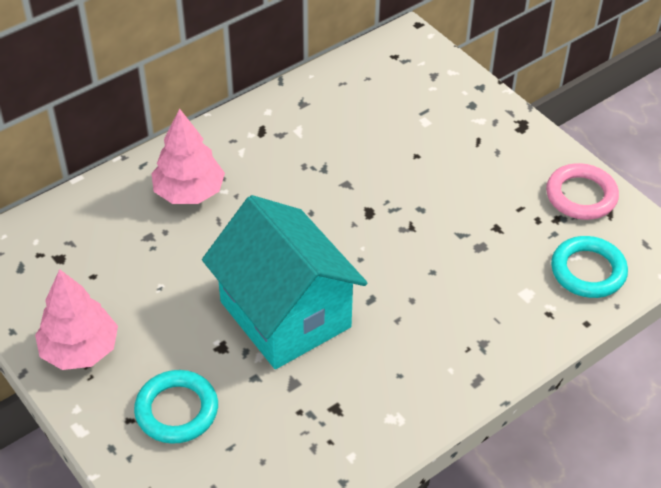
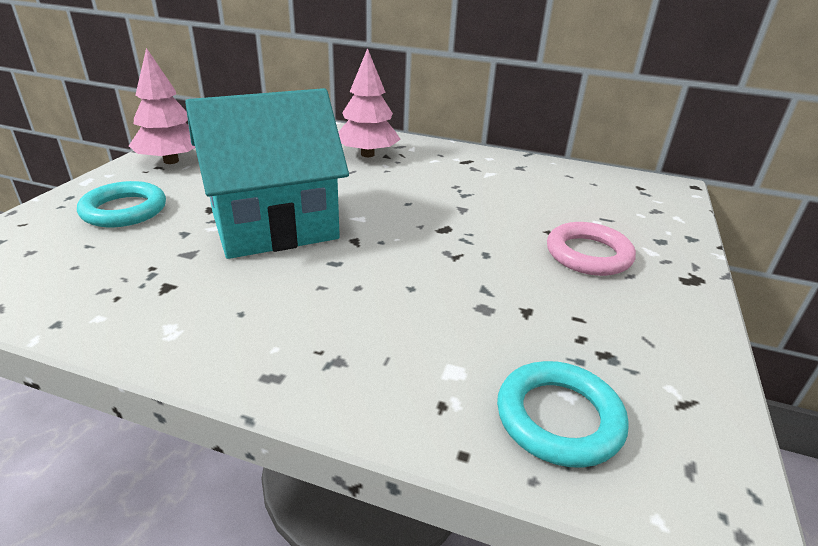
camera: 55 degrees right, 15 degrees down
(285, 314) = (274, 225): turquoise house -> turquoise house turned 45 degrees clockwise
(581, 196) = (671, 362): pink ring -> pink ring (588, 254)

